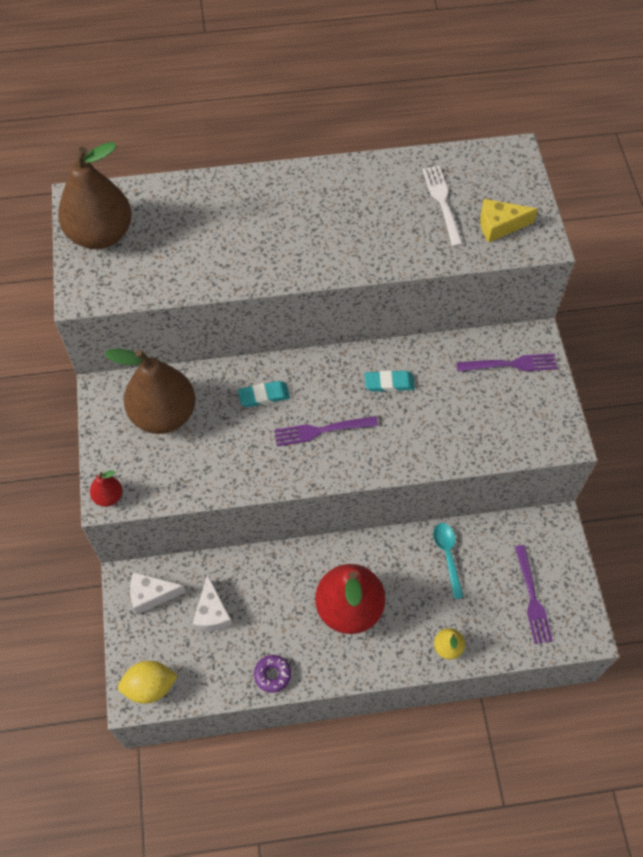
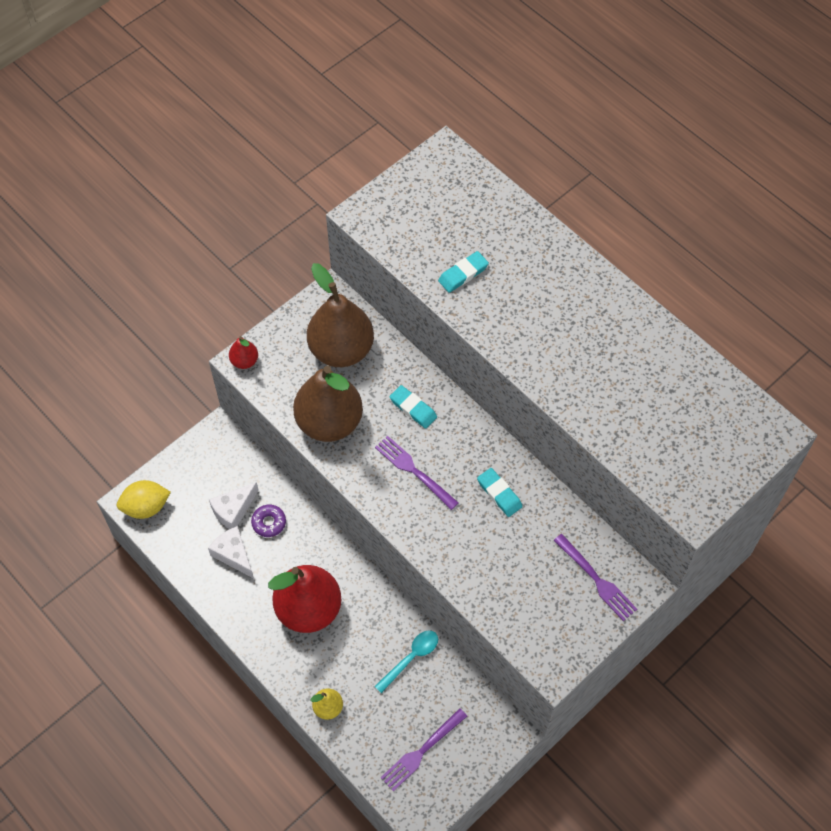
camera: 55 degrees right, 0 degrees up
(101, 234) = (426, 189): brown pear -> brown pear (329, 422)
(150, 687) = (146, 507): yellow lemon -> yellow lemon turned 60 degrees counterclockwise
(152, 595) = (218, 458): white cheese -> white cheese (233, 555)
(207, 259) = (463, 274): none -> turquoise eraser
(272, 675) = (213, 587): purple donut -> purple donut (269, 522)
(442, 203) = (668, 407): white fork -> none
(499, 226) = (682, 466): yellow cheese -> none

